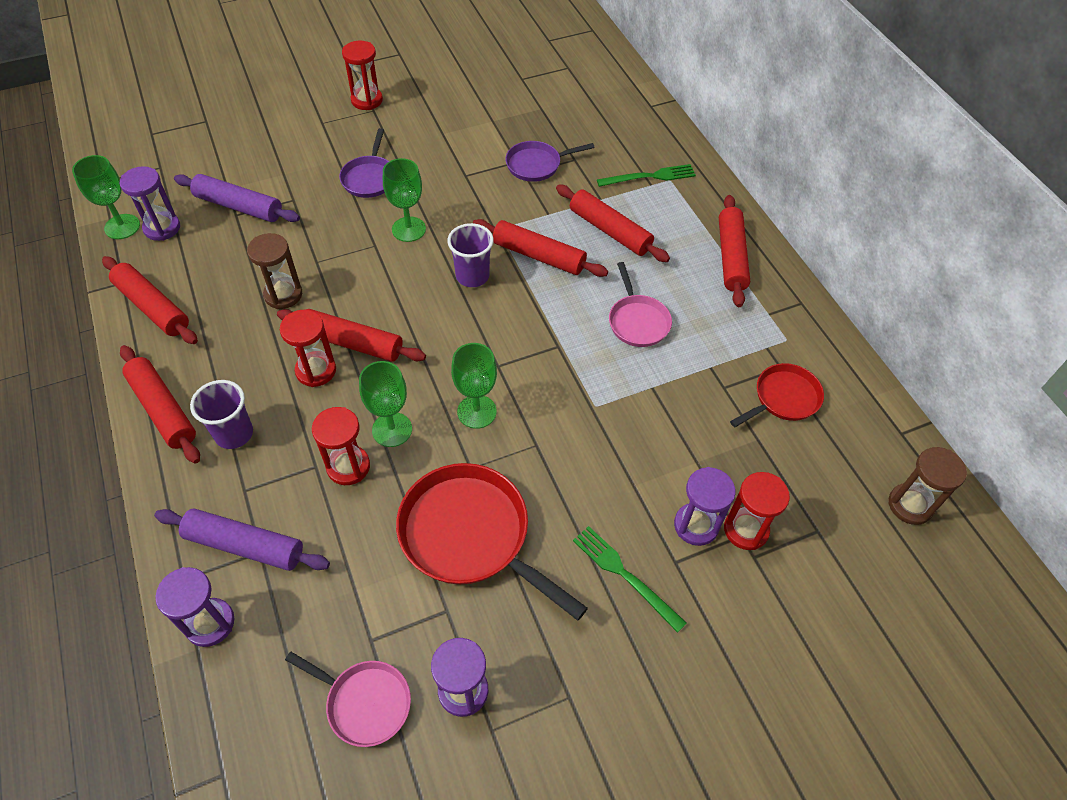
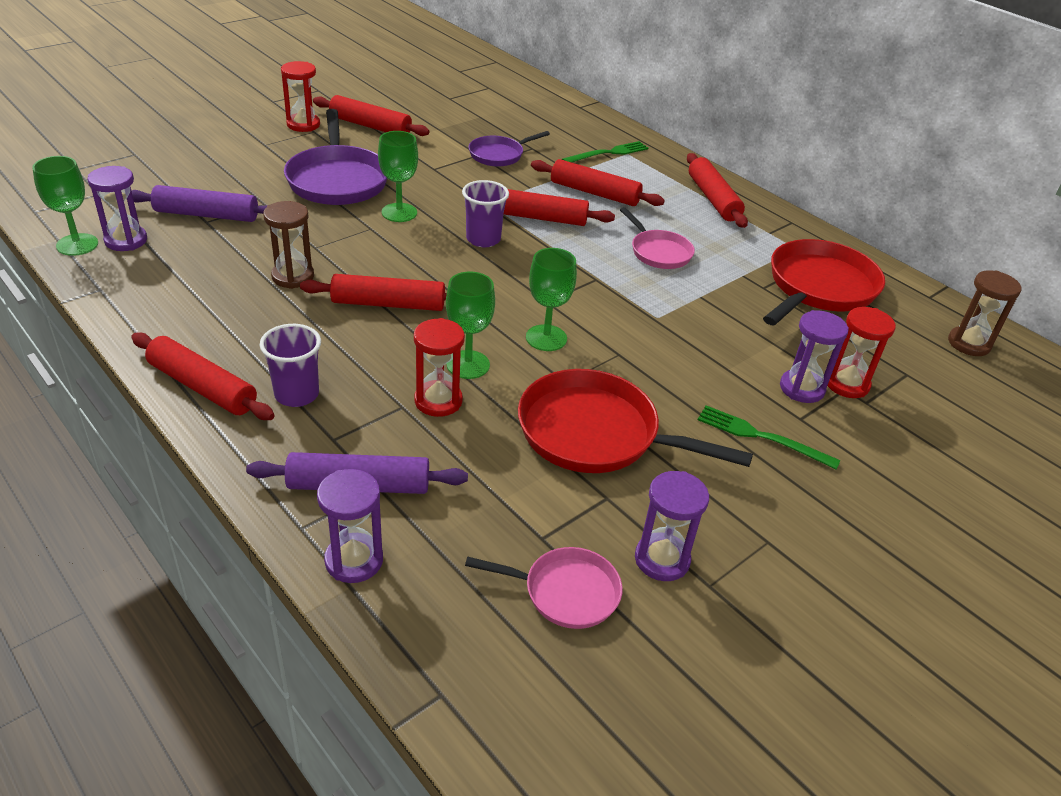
camera: 20 degrees left, 15 degrees down
(152, 307) = (147, 304): red rolling pin -> red rolling pin (370, 126)
(316, 370) = (361, 330): red hourglass -> none
(369, 178) = (337, 180): purple pan -> purple pan, size x1.75
(783, 398) = (819, 288): red pan -> red pan, size x1.75

